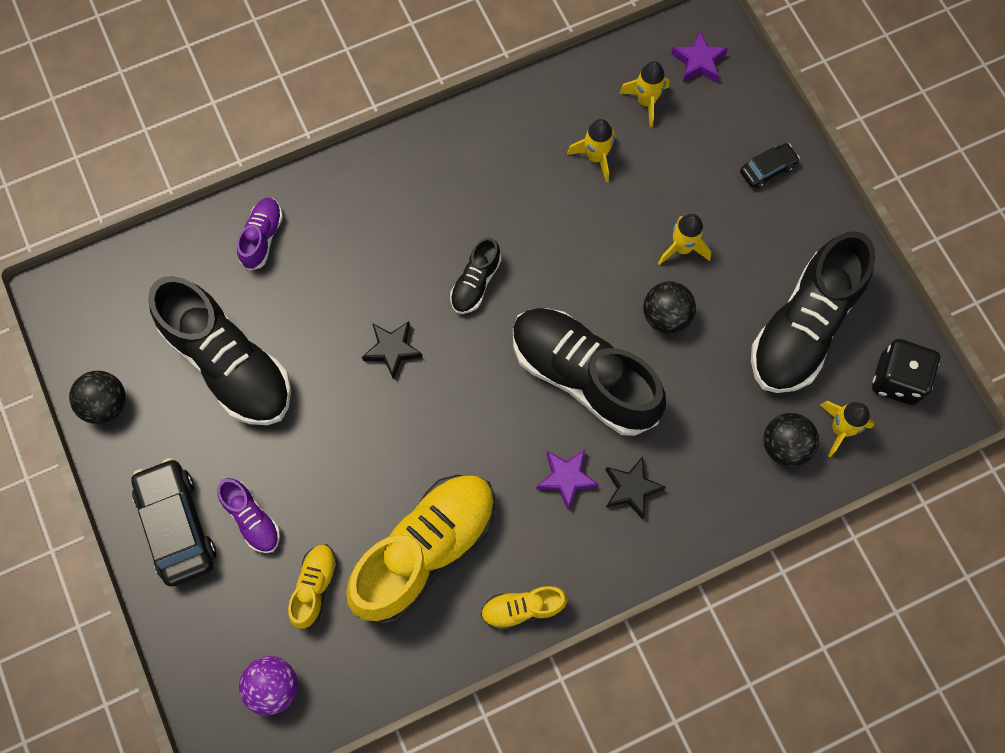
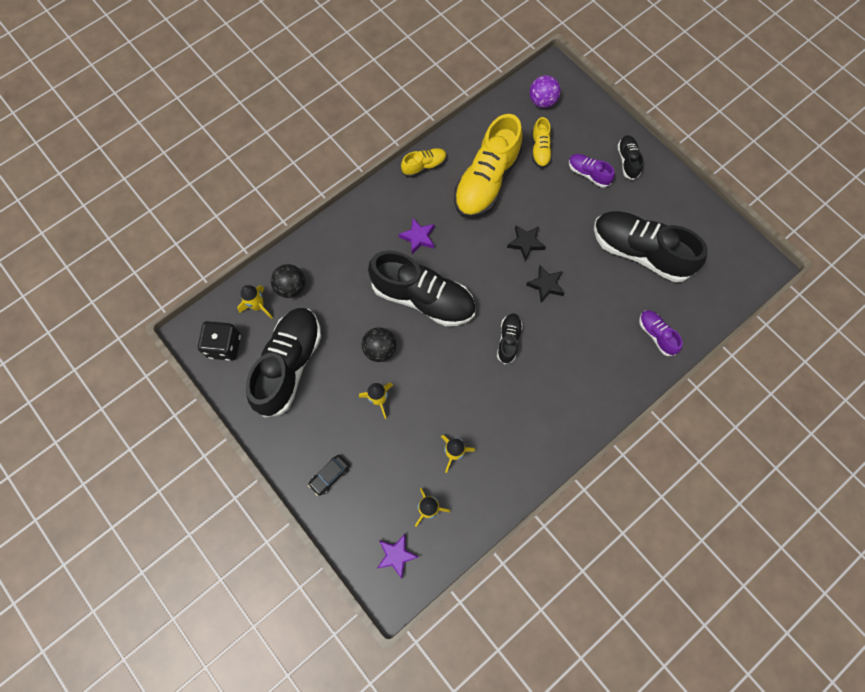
camera: 165 degrees right, 0 degrees up
(106, 404) = (699, 212): black ball -> none
(177, 525) = (627, 161): black car -> black shoe
(262, 238) = (656, 335): purple shoe -> purple shoe turned 150 degrees clockwise
(631, 488) = (378, 241): black star -> black star (525, 243)

